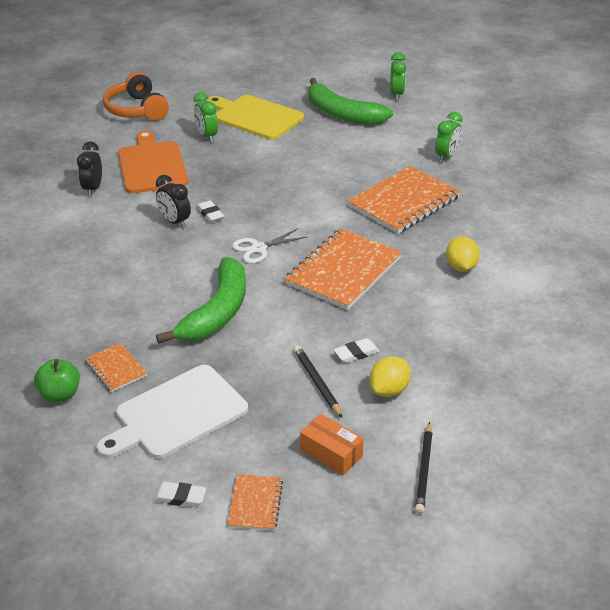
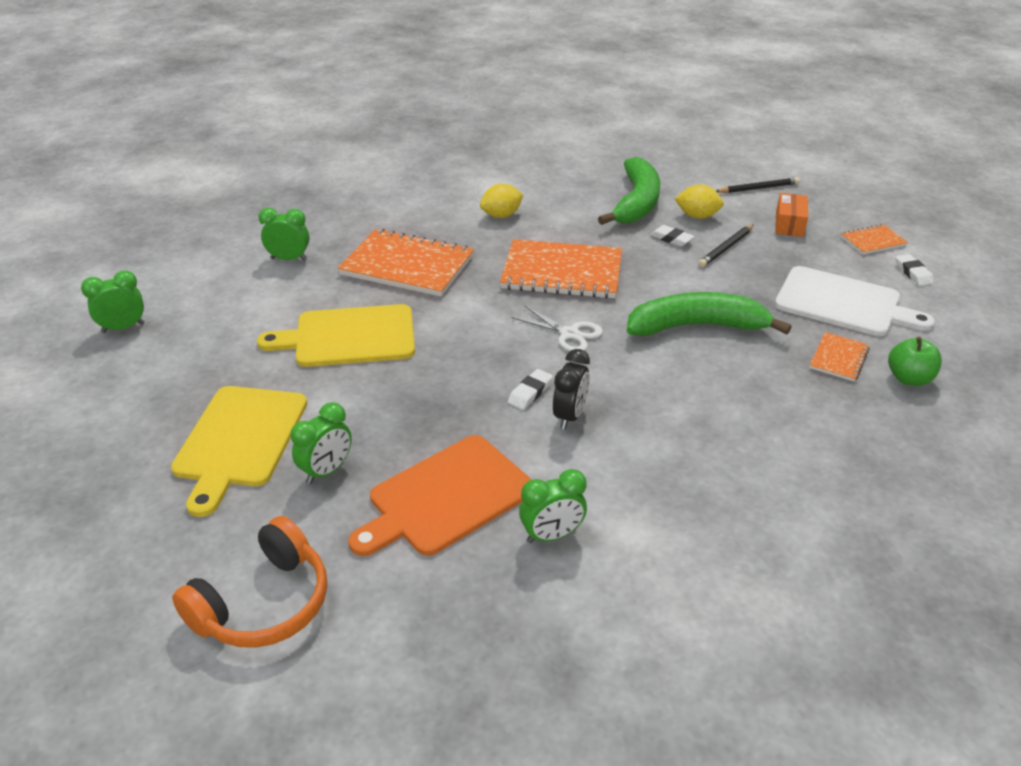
camera: 115 degrees left, 0 degrees up
(93, 189) = (552, 535): black clock -> green clock
(327, 163) = (349, 337): none -> yellow cutting board
(342, 114) = (200, 360): green banana -> green banana (636, 203)

